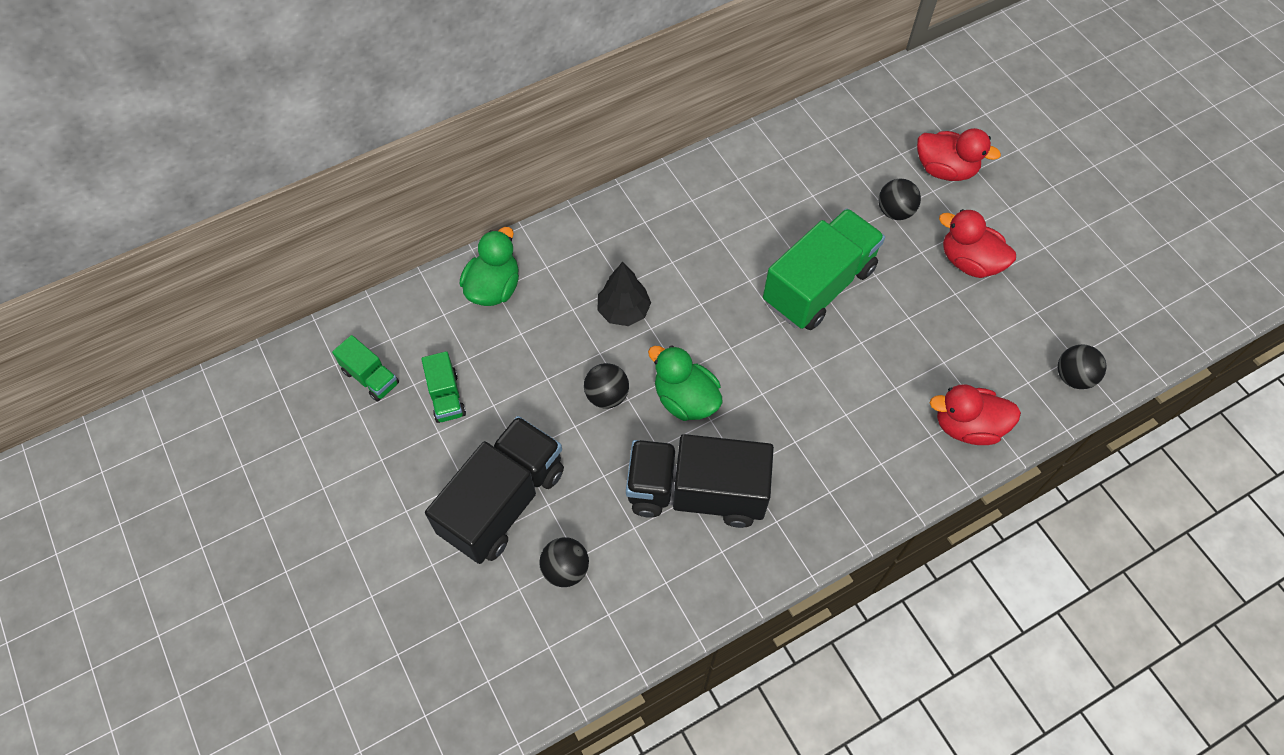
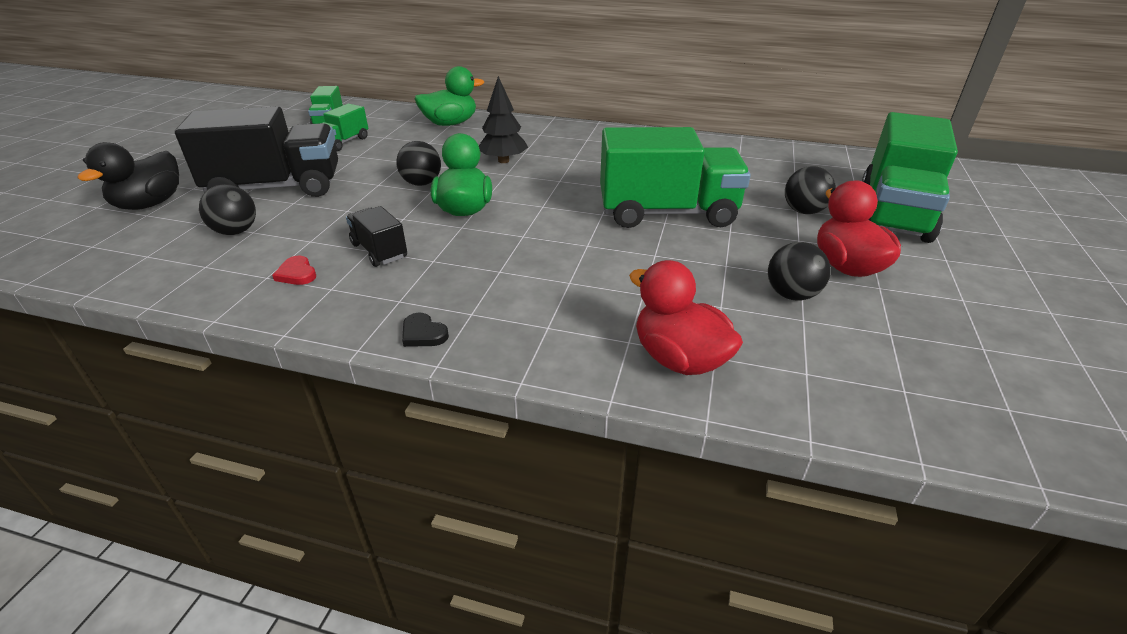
camera: 45 degrees right, 25 degrees down
(437, 610) = (150, 204): none -> black duck
(680, 561) = (297, 274): none -> red heart
(696, 493) = (379, 251): black truck -> black truck, size x0.48
(827, 531) = (423, 333): none -> black heart
(945, 170) = (893, 213): red duck -> green truck
(1073, 377) = (880, 404): black ball -> black ball (791, 295)

